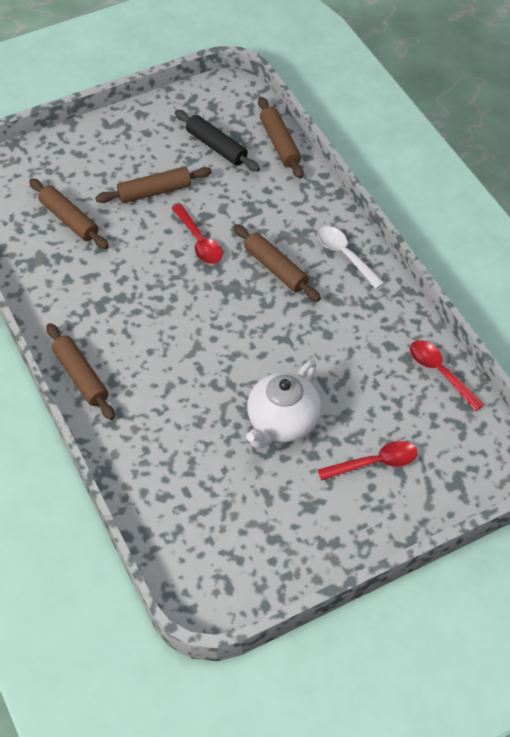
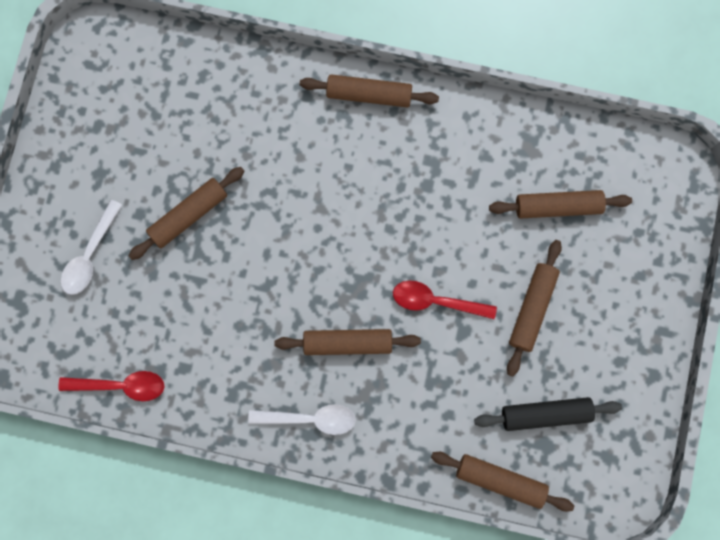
camera: 130 degrees right, 25 degrees up
(282, 422) = (188, 215): white teapot -> brown rolling pin
(374, 463) = (90, 255): red spoon -> white spoon

